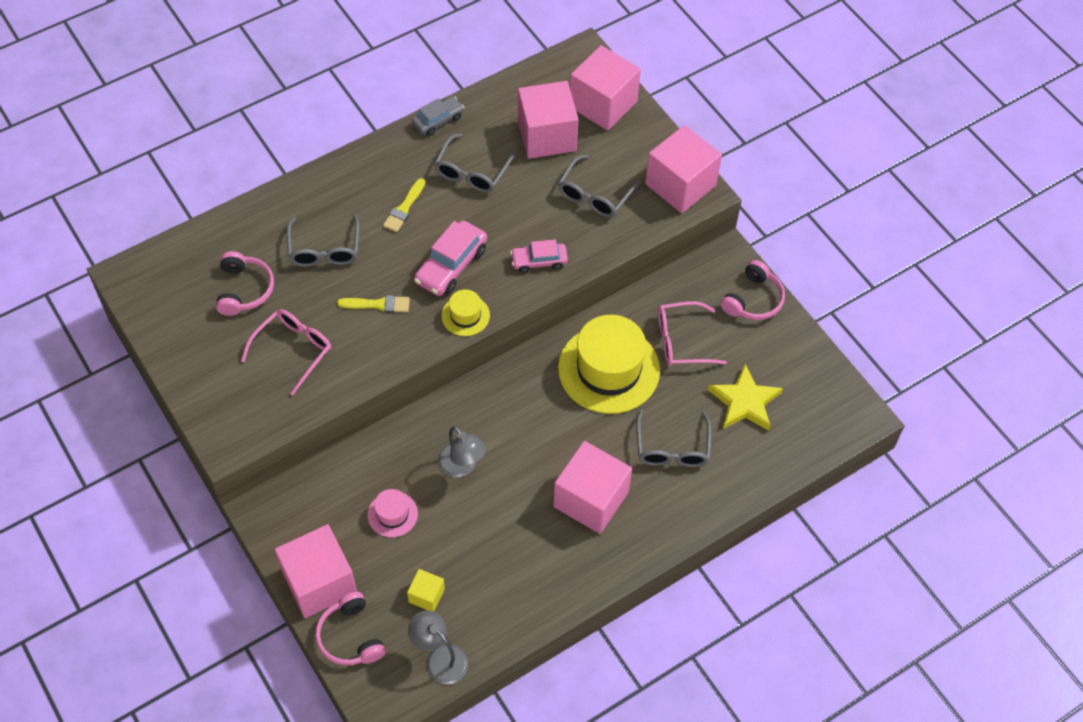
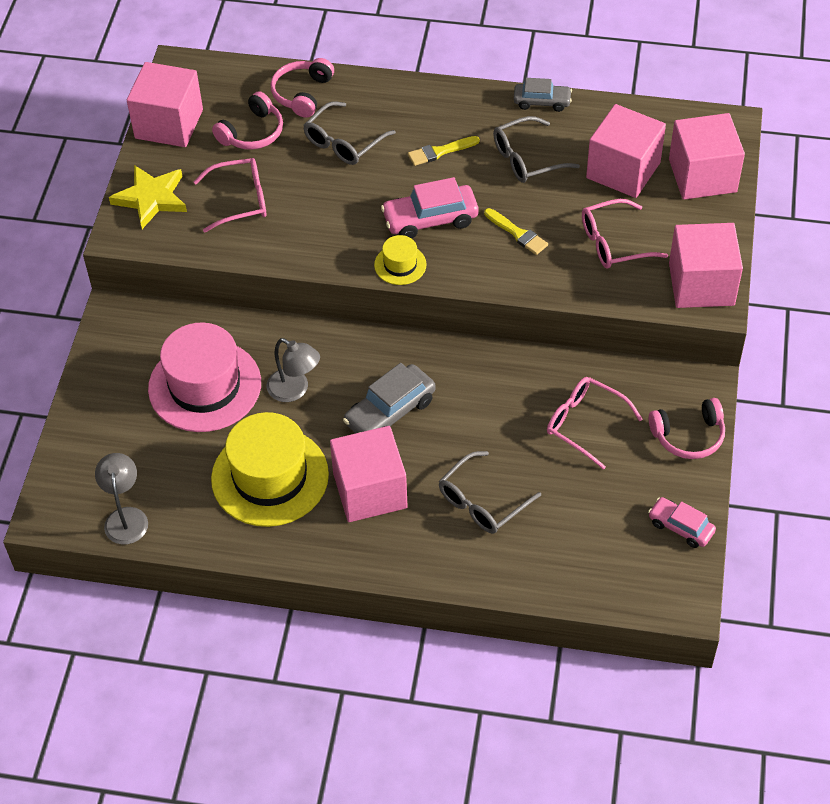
camera: 45 degrees right, 5 degrees down
(319, 582) = (100, 394): pink cube -> pink cube (169, 124)
(350, 637) = (80, 450): pink headphones -> pink headphones (302, 94)
(378, 304) = (340, 210): yellow brush -> yellow brush (517, 233)
(392, 514) = (205, 386): pink hat -> pink hat, size x2.15
(426, 595) = (165, 464): yellow cube -> none
(462, 467) = (295, 390): grey lamp -> grey lamp turned 60 degrees counterclockwise
(539, 261) = (506, 264): pink car -> pink car (680, 527)
(545, 431) = (390, 412): none -> grey car
(595, 194) = (614, 243): grey glasses -> pink glasses
(609, 369) = (496, 402): yellow hat -> yellow hat (270, 477)
(744, 402) = (587, 512): yellow star -> yellow star (151, 198)

